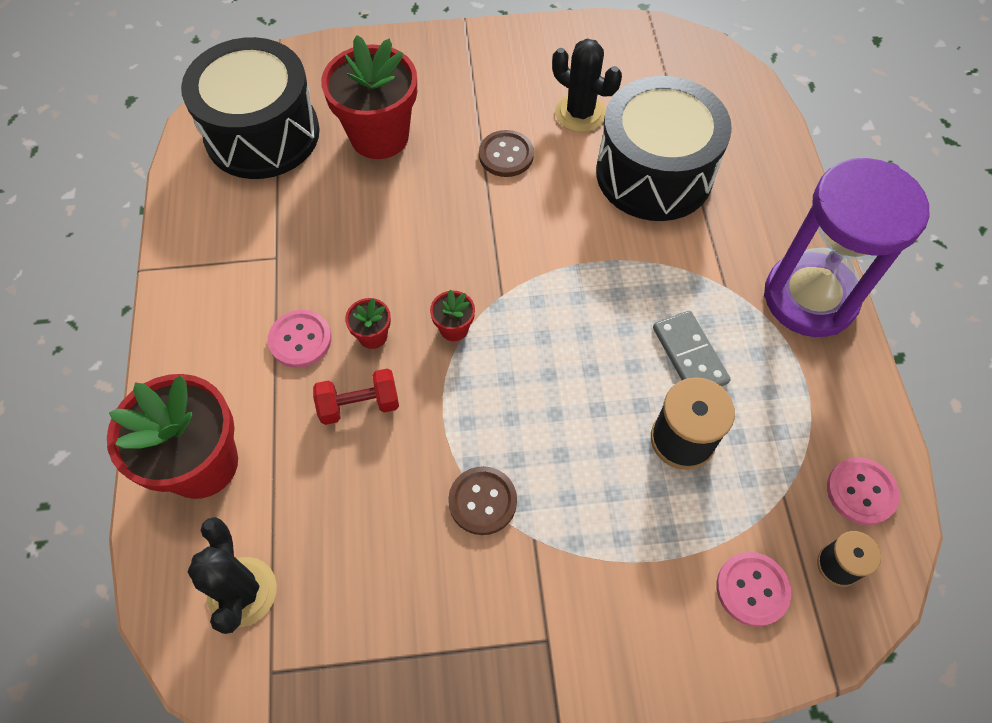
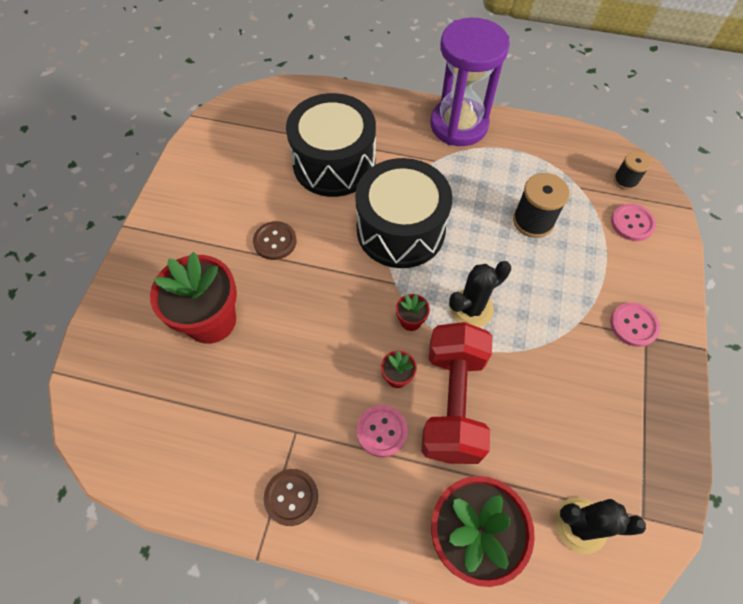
camera: 70 degrees left, 0 degrees up
(262, 134) = (158, 412): black drum -> black drum (400, 230)
(359, 405) = (452, 402): red dumbbell -> red dumbbell, size x2.05
(482, 501) = (547, 344): brown button -> brown button (291, 497)
(580, 113) = (261, 185): black cactus -> black cactus (471, 308)
(689, 355) = (477, 196): grey domino -> none
(861, 492) = (586, 153): pink button -> pink button (633, 325)

